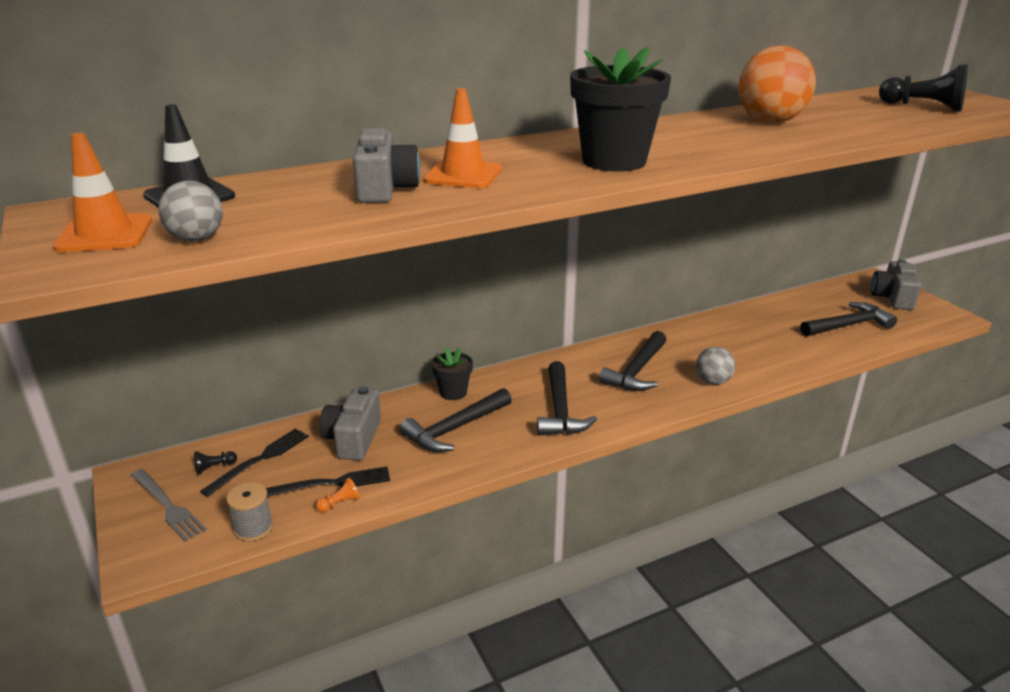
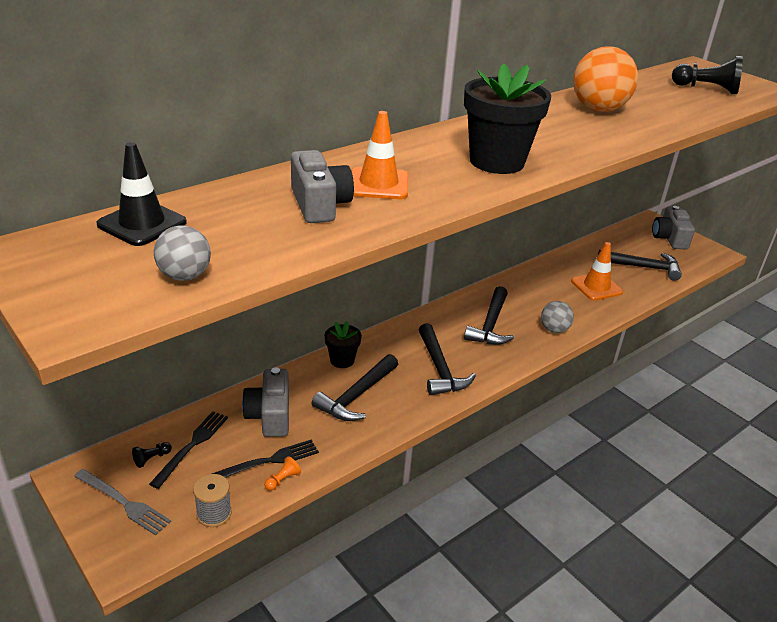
camera: 15 degrees left, 5 degrees up
(104, 234) = (91, 276): orange traffic cone -> orange traffic cone (596, 287)
(848, 325) = (643, 267): black hammer -> black hammer turned 45 degrees clockwise

